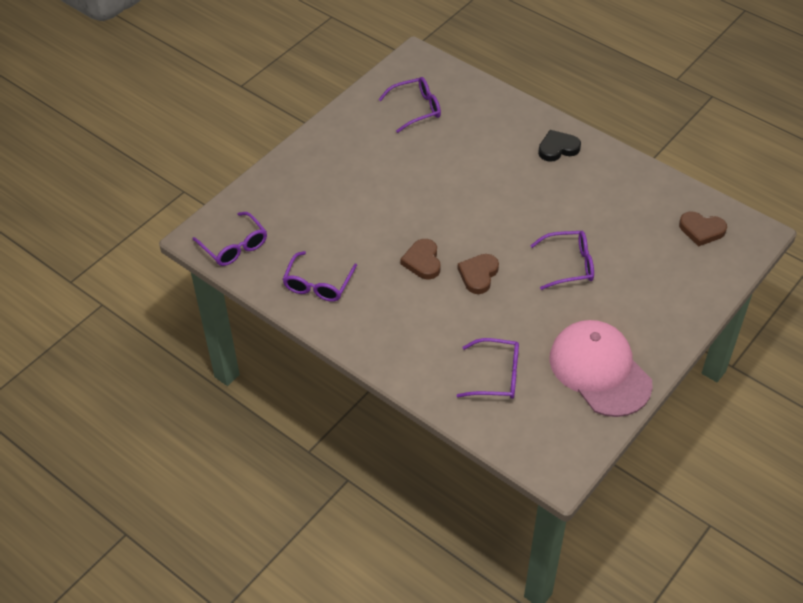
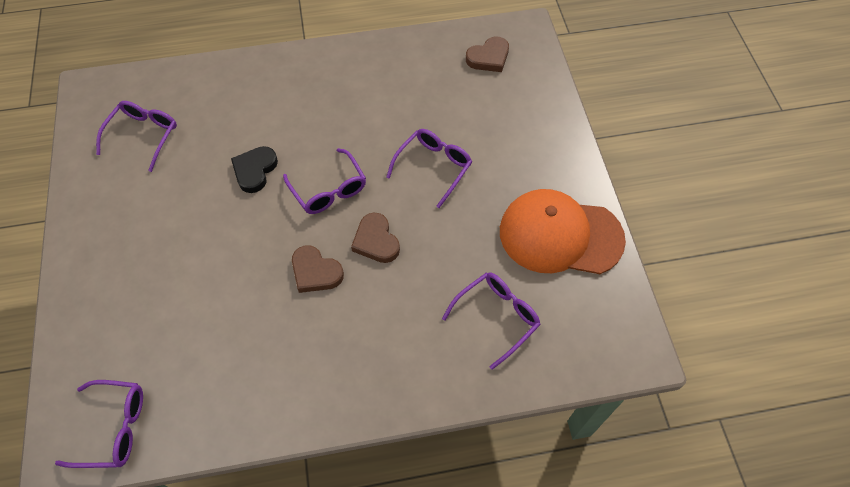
camera: 50 degrees left, 10 degrees up
(318, 284) = (246, 385): purple glasses -> purple glasses (329, 190)
(558, 148) = (308, 76): black heart -> black heart (255, 170)
(599, 370) = (560, 235): pink cap -> orange cap

